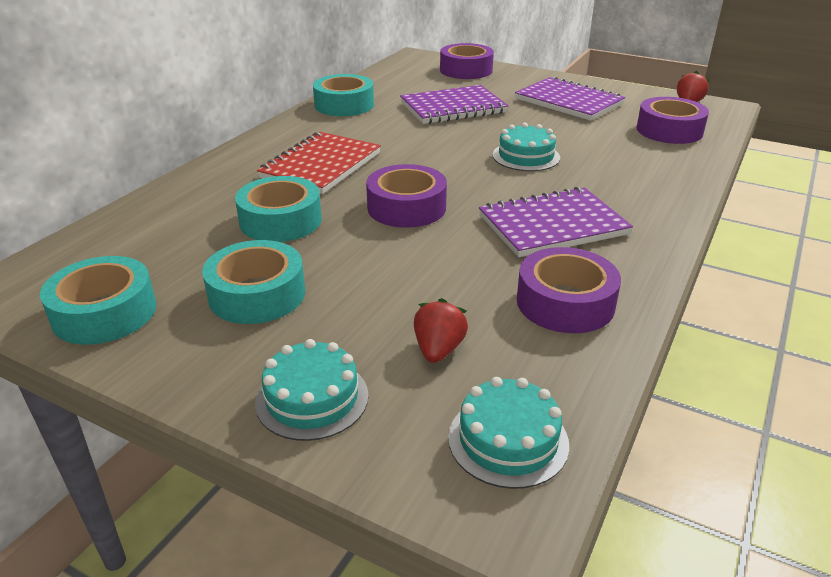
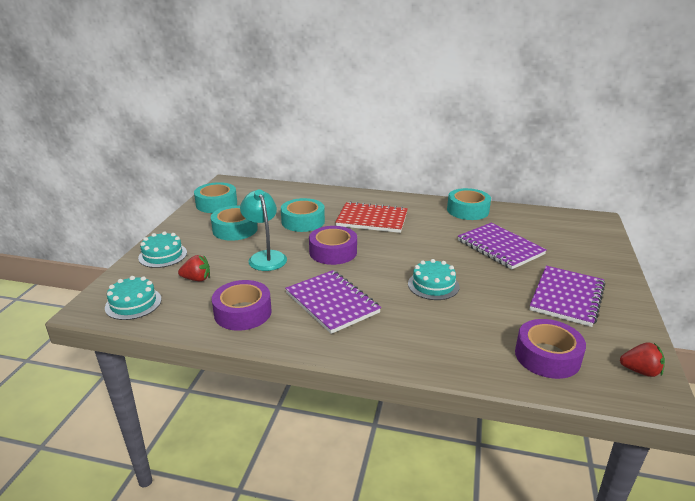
camera: 75 degrees right, 5 degrees down
(390, 268) = (265, 257): none -> turquoise lamp
(466, 70) = (590, 243): purple tape -> none

